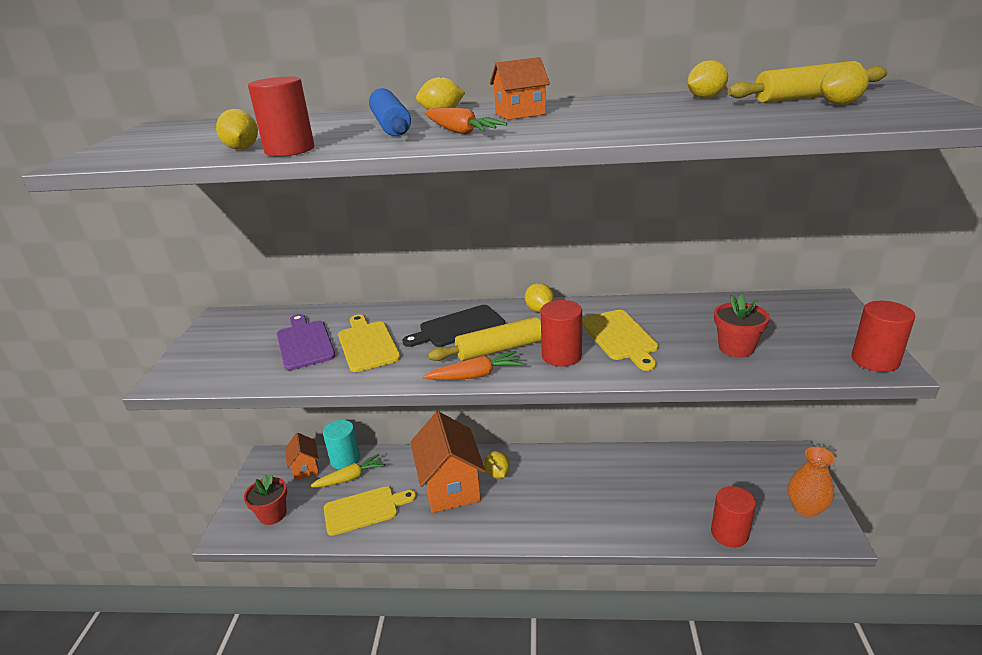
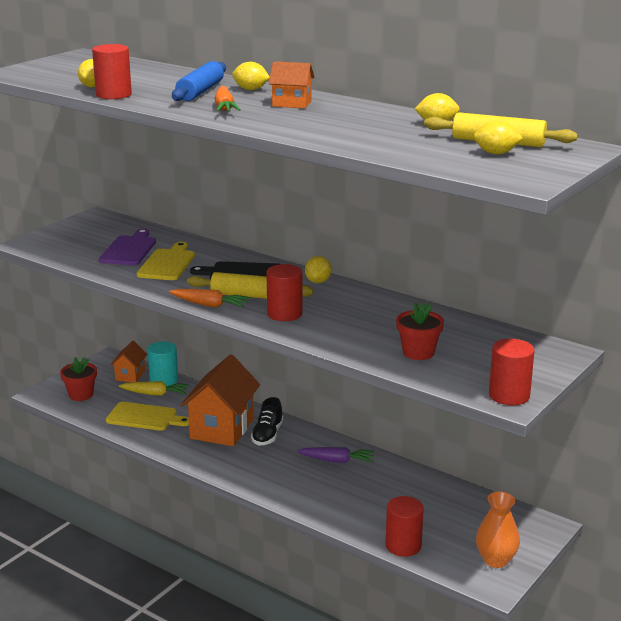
camera: 30 degrees right, 5 degrees down
(497, 474) = (267, 435): yellow lemon -> black shoe
(582, 472) = (337, 461): none -> purple carrot
(620, 337) = (346, 317): yellow cutting board -> none

